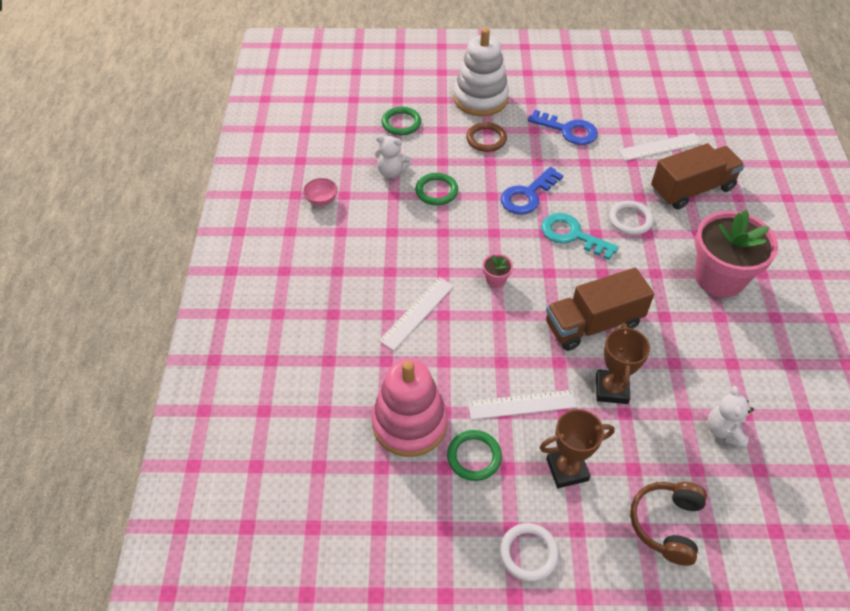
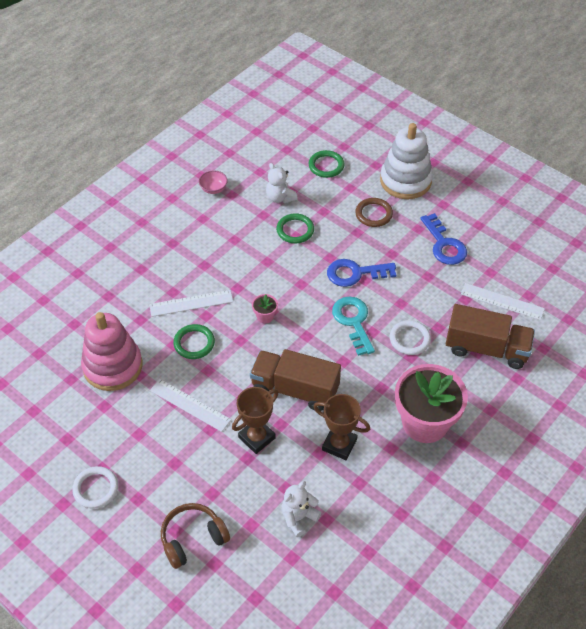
camera: 40 degrees right, 0 degrees up
(474, 457) = (127, 413): green ring -> green ring (194, 343)
(567, 469) = (171, 462): brown trophy -> brown trophy (339, 445)

